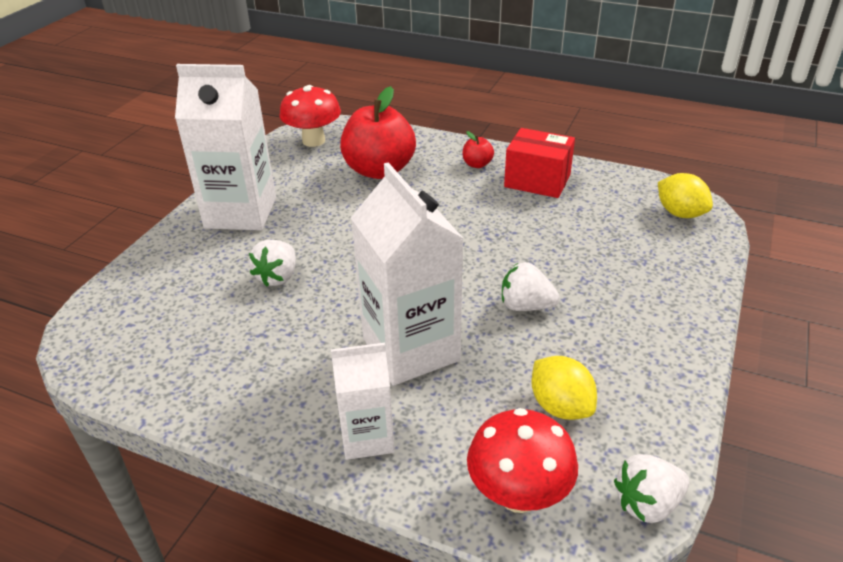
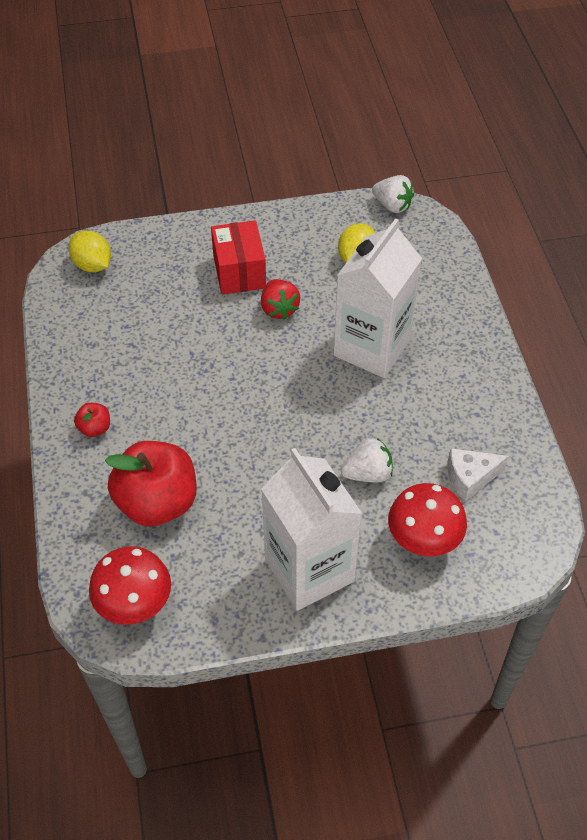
camera: 125 degrees left, 15 degrees up
(193, 338) = (470, 478): none -> white cheese
(367, 437) = (456, 330): white carton -> none
(518, 495) = (432, 252): red mushroom -> red mushroom (423, 540)
(526, 306) = (279, 309): white strawberry -> red strawberry
(537, 181) = (98, 371): red box -> red box (239, 272)
(680, 213) = (92, 265): yellow lemon -> yellow lemon turned 60 degrees counterclockwise

